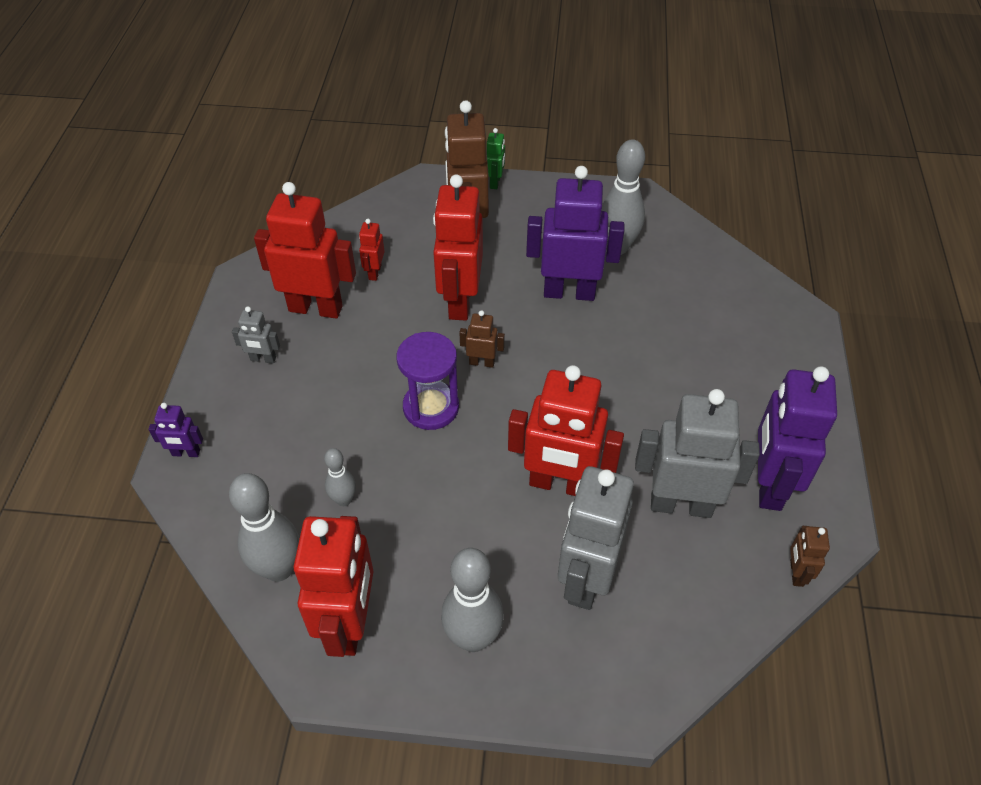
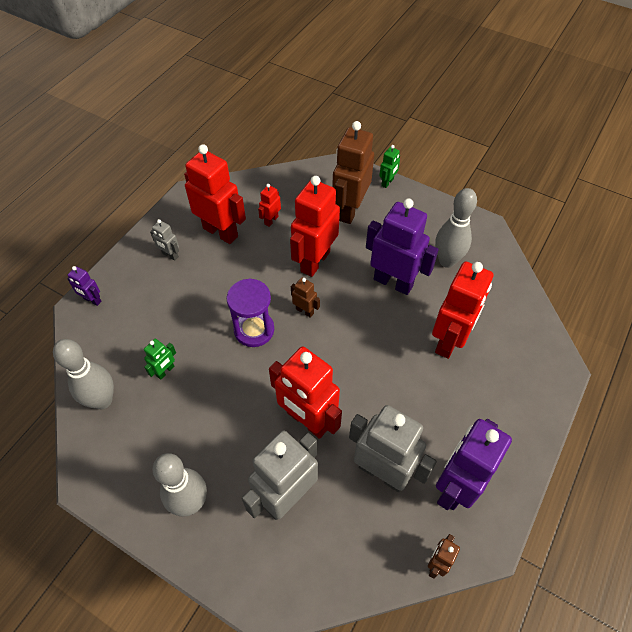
camera: 25 degrees right, 5 degrees up
(344, 500) = (165, 371): grey bowling pin -> green robot
(349, 624) = (123, 457): red robot -> red robot (449, 340)

